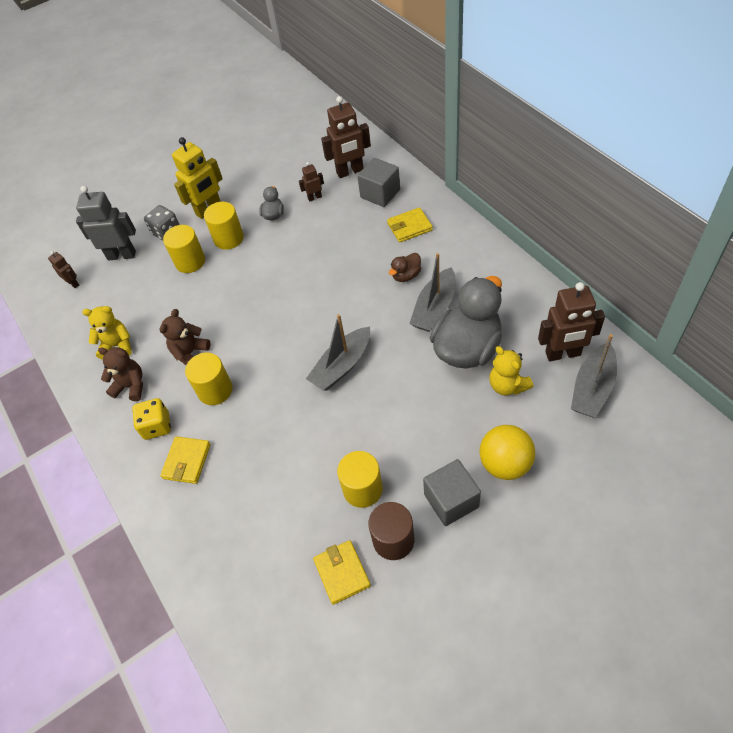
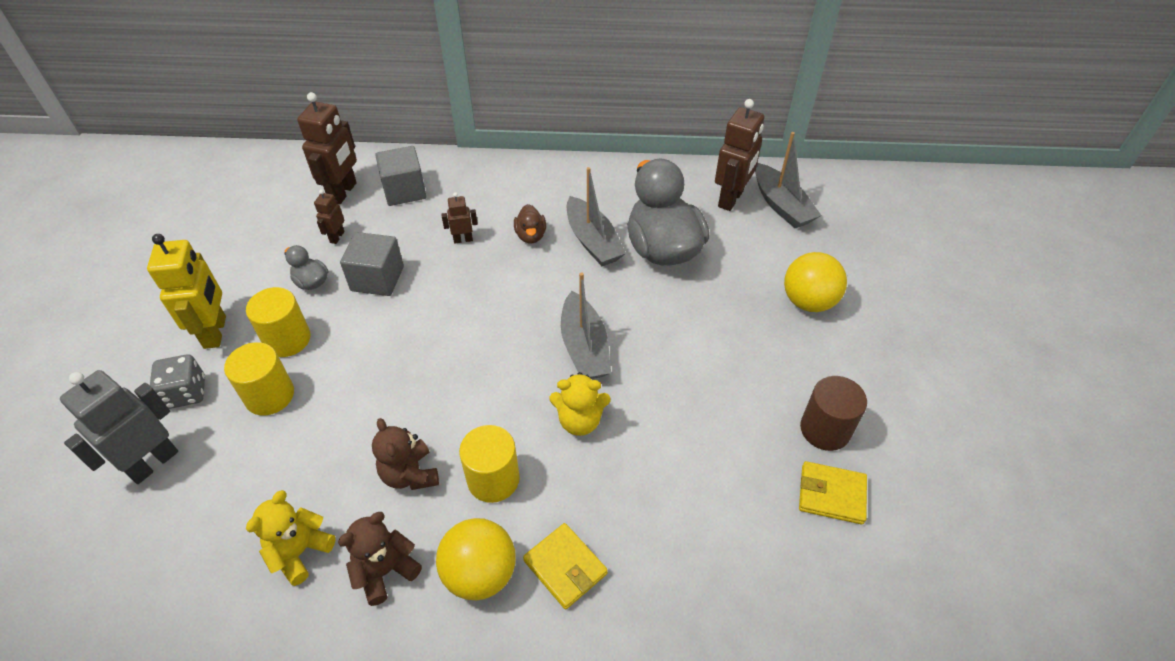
camera: 60 degrees left, 5 degrees down
(73, 283) = (118, 550): brown robot -> brown robot (463, 239)
(157, 426) = (480, 573): yellow dice -> yellow ball
(362, 489) = (748, 419): yellow cylinder -> none
(409, 227) = (475, 198): yellow wallet -> none
(451, 500) = (816, 361): grey cube -> grey cube (377, 279)
(507, 385) = (729, 250): yellow teddy bear -> yellow teddy bear (580, 421)

